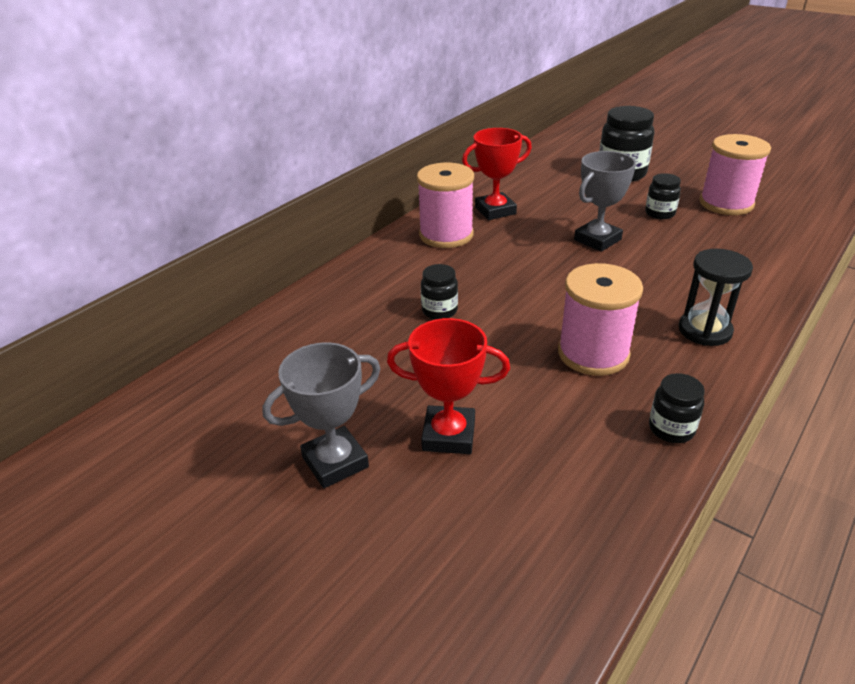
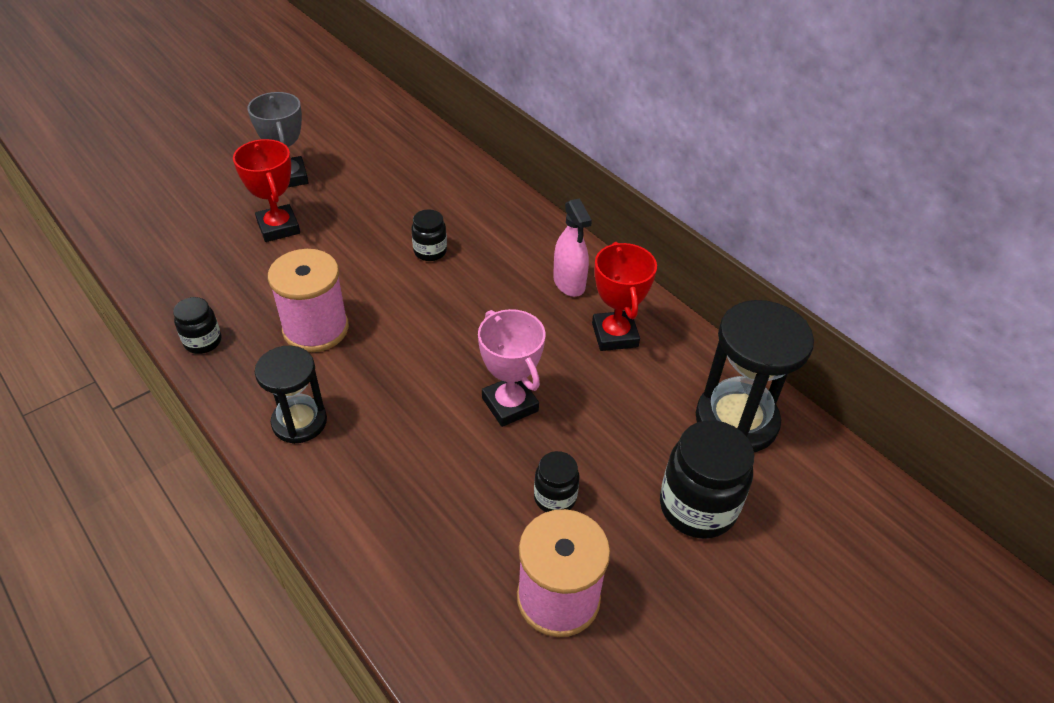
camera: 100 degrees right, 10 degrees up
(446, 235) = (569, 283): pink spool -> pink spray bottle
(449, 435) = (278, 227): red trophy -> red trophy turned 45 degrees counterclockwise
(544, 168) = (736, 420): none -> black hourglass
(597, 240) = (510, 404): grey trophy -> pink trophy

